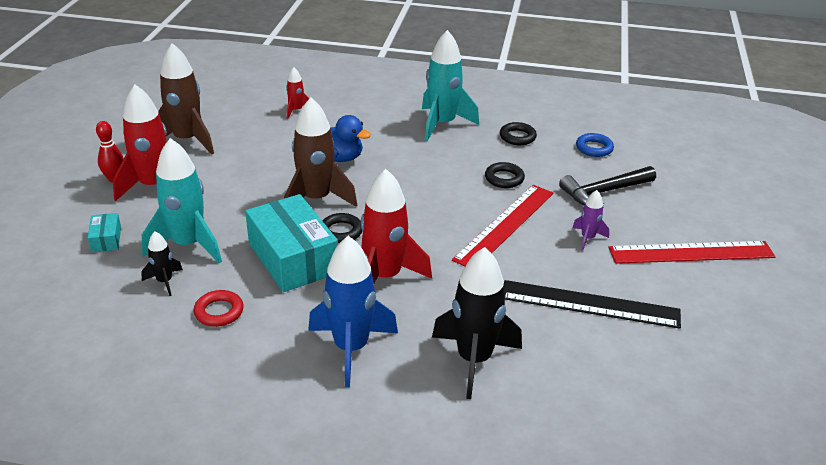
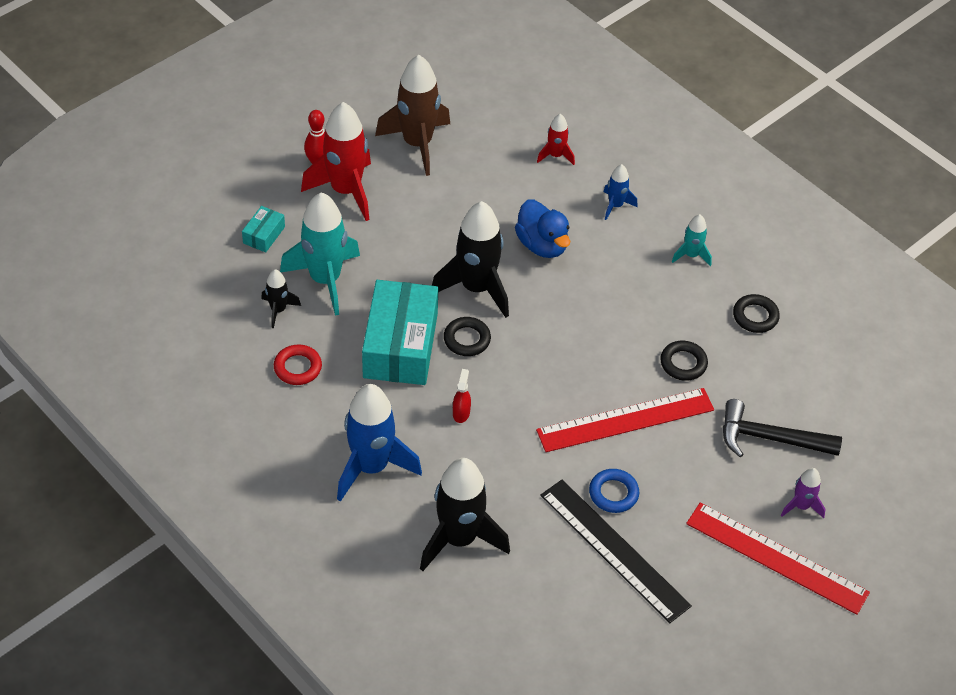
camera: 35 degrees right, 15 degrees up
(316, 199) = (476, 288): brown rocket -> black rocket
(365, 119) = (615, 206): none -> blue rocket
(385, 277) = (461, 413): red rocket -> red spray bottle
(442, 124) = (691, 255): turquoise rocket -> turquoise rocket, size x0.49
(587, 238) = (691, 481): purple rocket -> purple rocket (801, 506)
(594, 148) = (824, 377): blue ring -> blue ring (613, 493)

